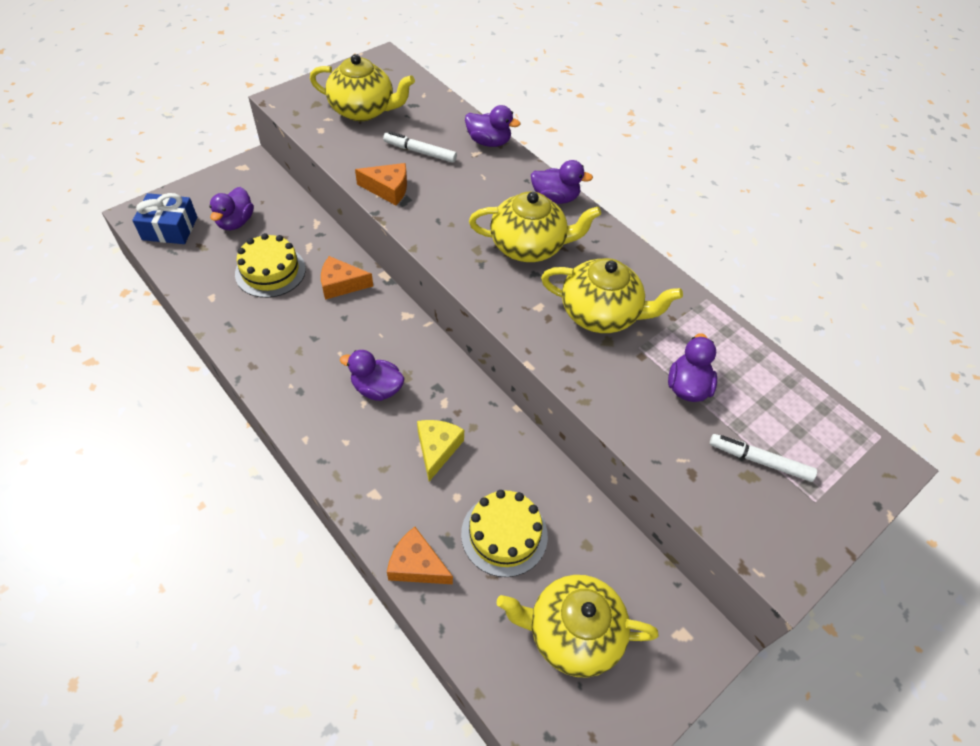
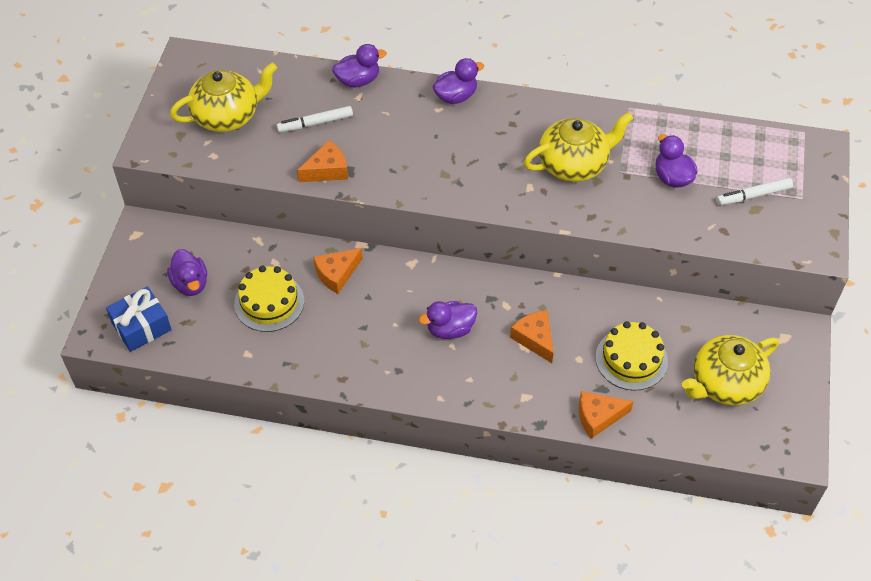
camera: 35 degrees left, 0 degrees up
(437, 449) = (535, 339): yellow cheese -> orange cheese
(529, 246) = (477, 147): yellow teapot -> none

